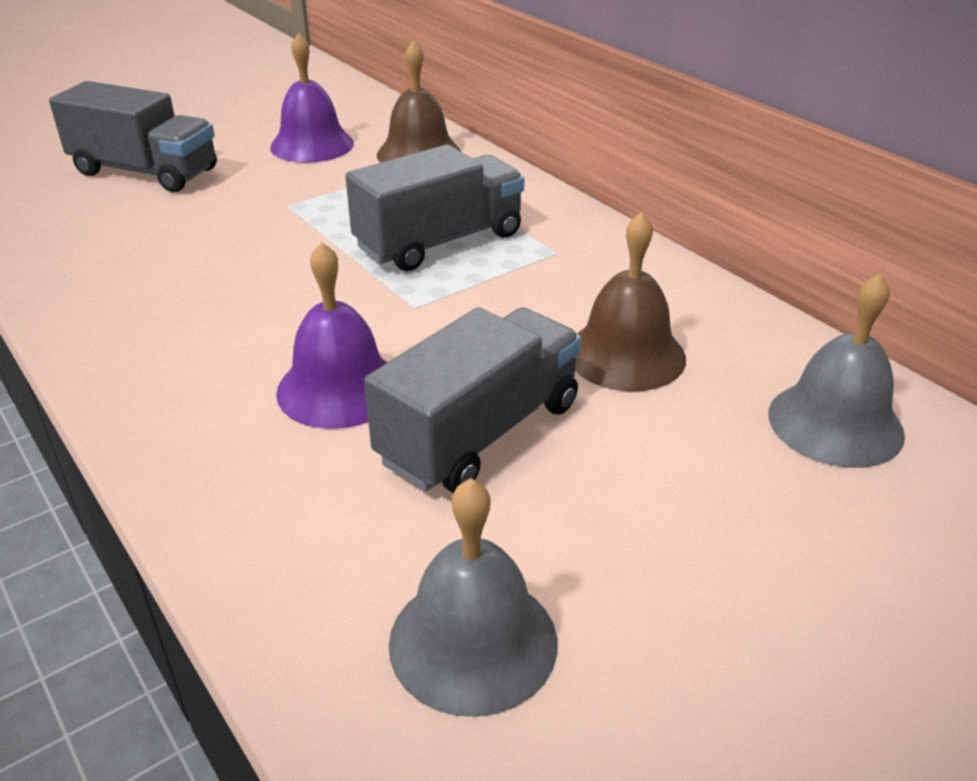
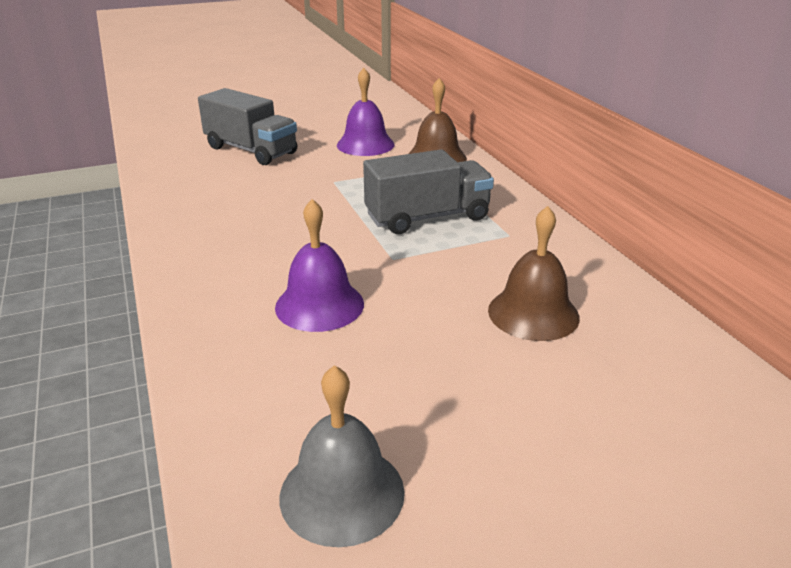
camera: 15 degrees right, 5 degrees down
(480, 433) = (404, 350): grey truck -> none
(835, 423) = (682, 389): grey bell -> none

